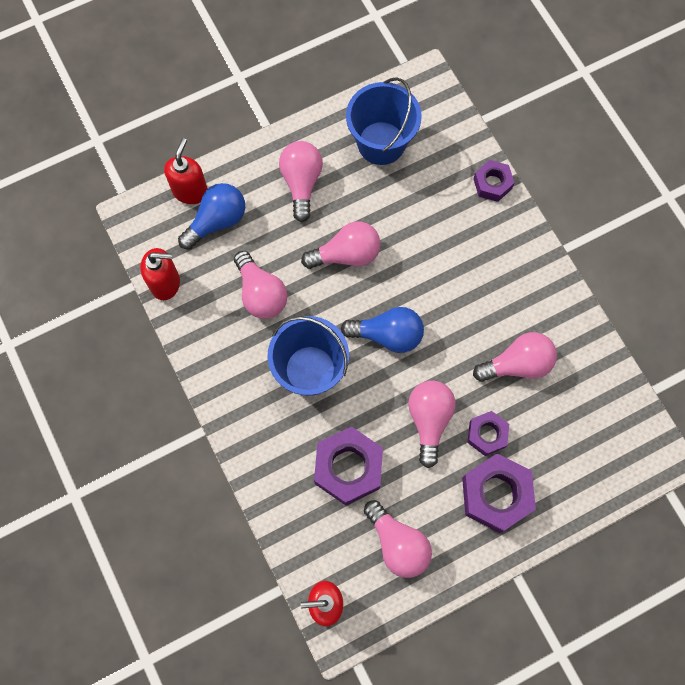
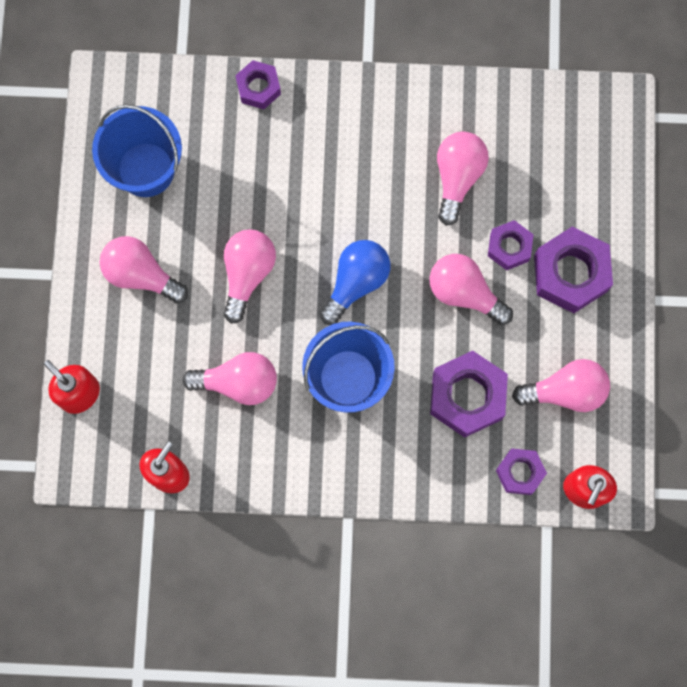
camera: 60 degrees left, 5 degrees up
(217, 221) = (131, 384): blue light bulb -> none
(311, 543) = (520, 472): none -> purple nut

